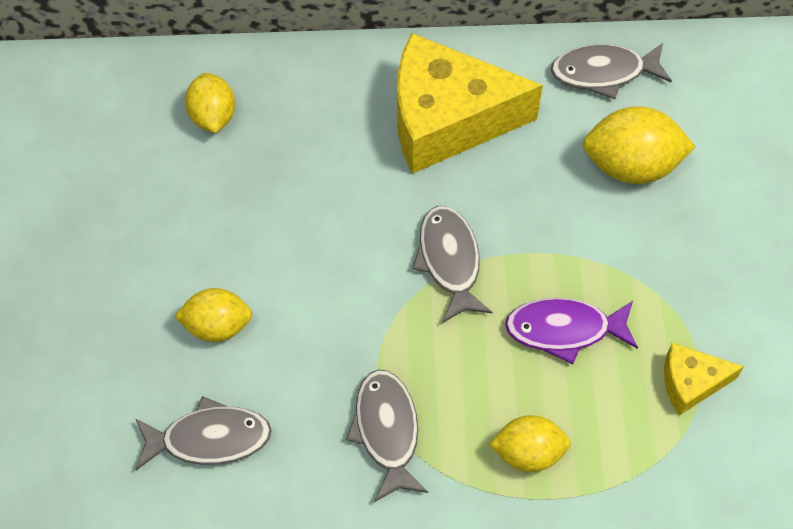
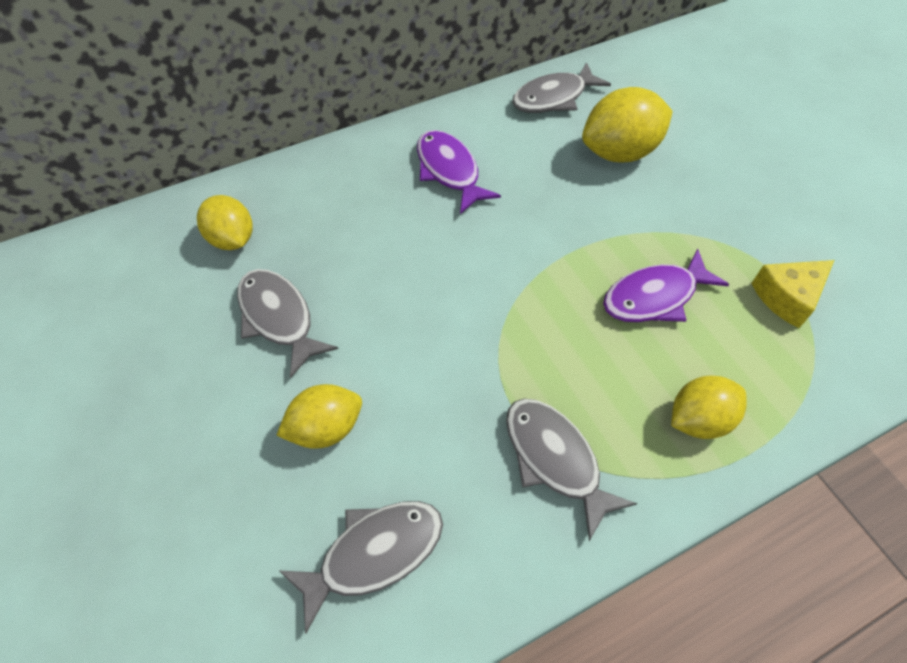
camera: 25 degrees left, 5 degrees down
(447, 120) = (449, 171): yellow cheese -> purple fish
(449, 261) = (519, 279): grey fish -> grey fish (278, 318)

